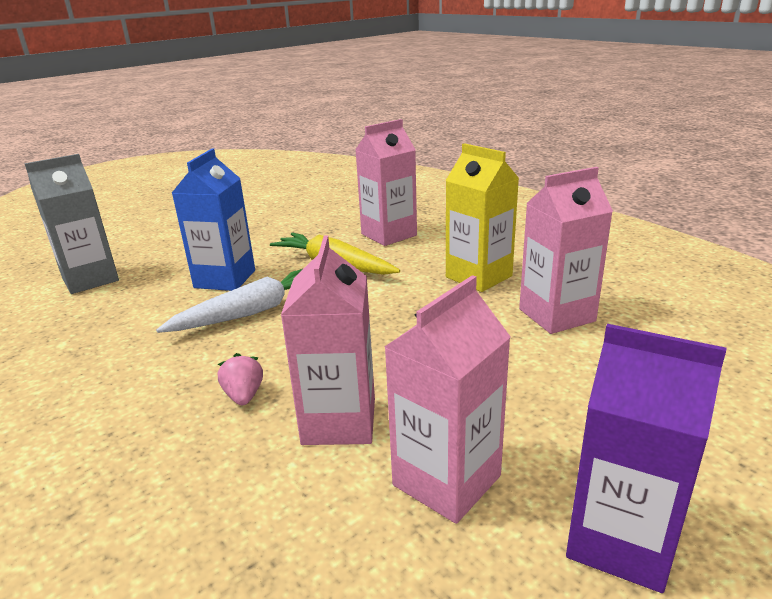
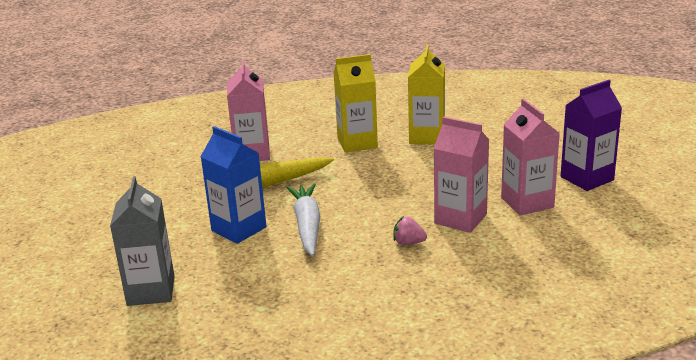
camera: 60 degrees left, 0 degrees up
(556, 315) = (427, 137): pink carton -> yellow carton

